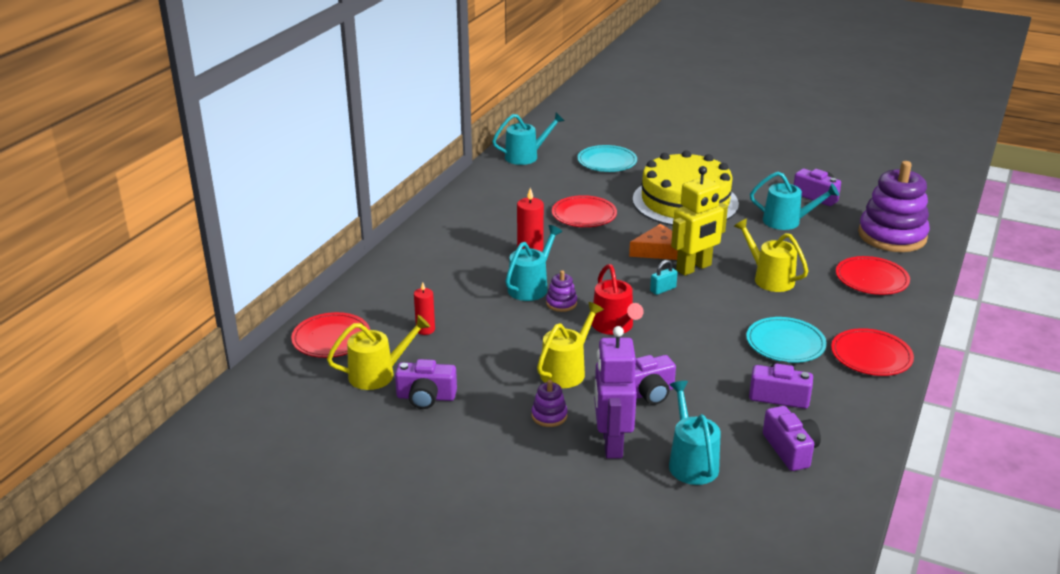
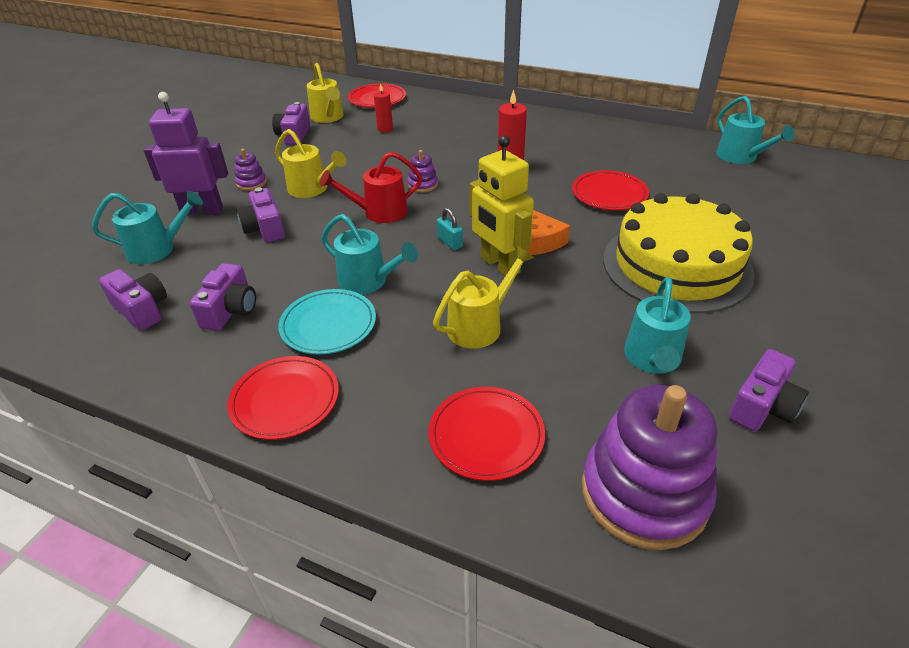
camera: 90 degrees right, 10 degrees up
(531, 286) = (453, 169): turquoise watering can -> turquoise watering can (368, 282)
(607, 162) = (762, 208): turquoise plate -> none
(790, 450) = (142, 310): purple camera -> purple camera turned 120 degrees counterclockwise

